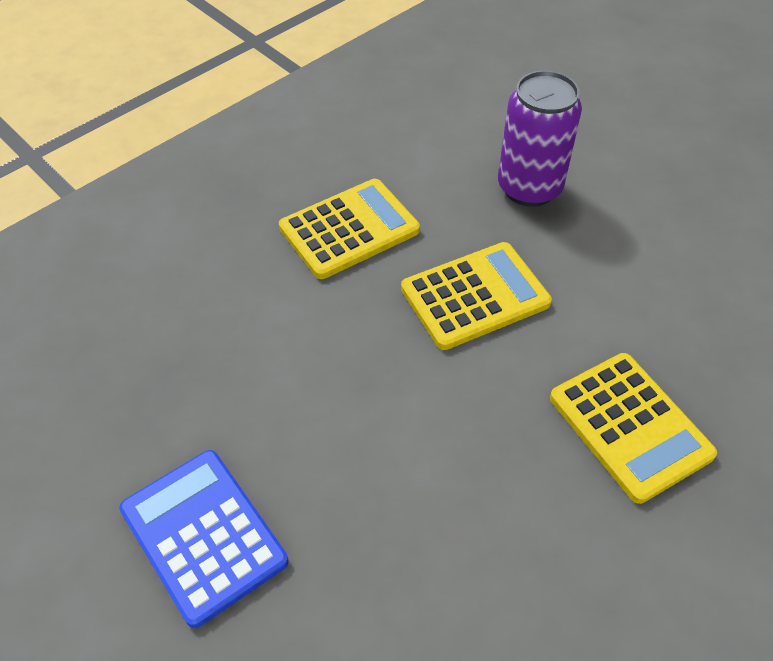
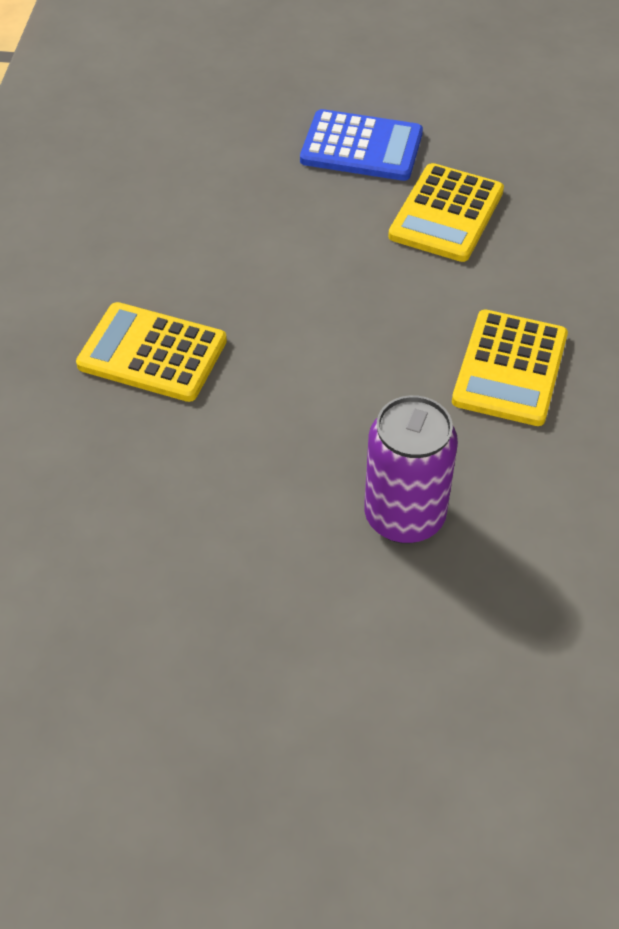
camera: 140 degrees right, 0 degrees up
(475, 296) = (350, 378): yellow calculator -> yellow calculator (446, 214)

